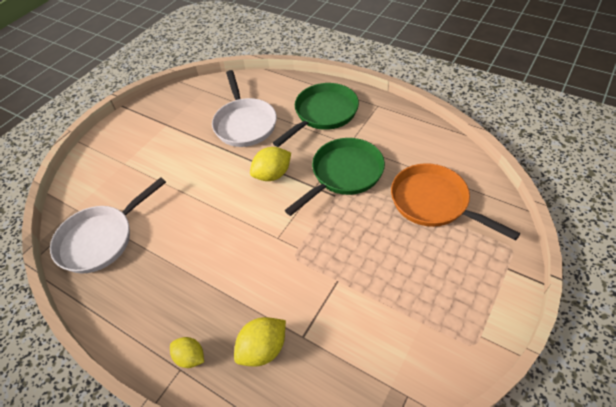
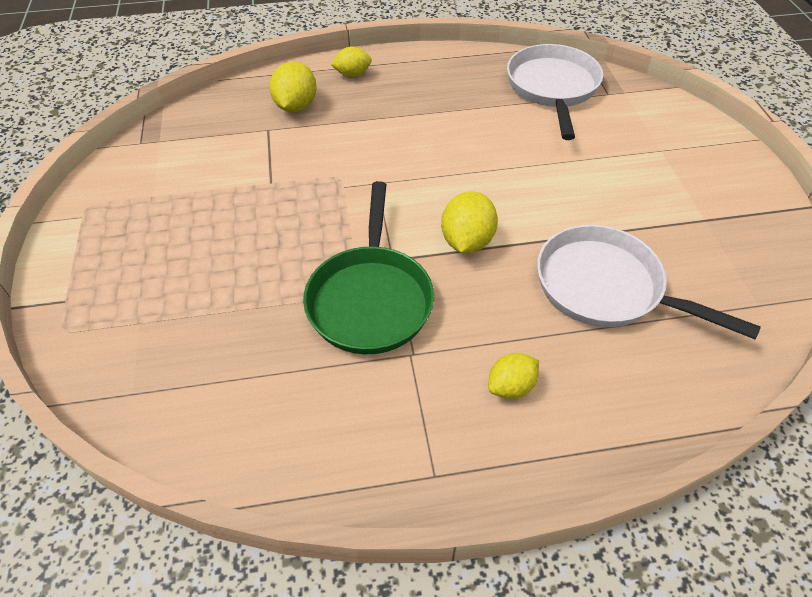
camera: 135 degrees right, 0 degrees up
(323, 114) = (511, 387): green pan -> yellow lemon
(433, 202) = (206, 332): orange pan -> none

